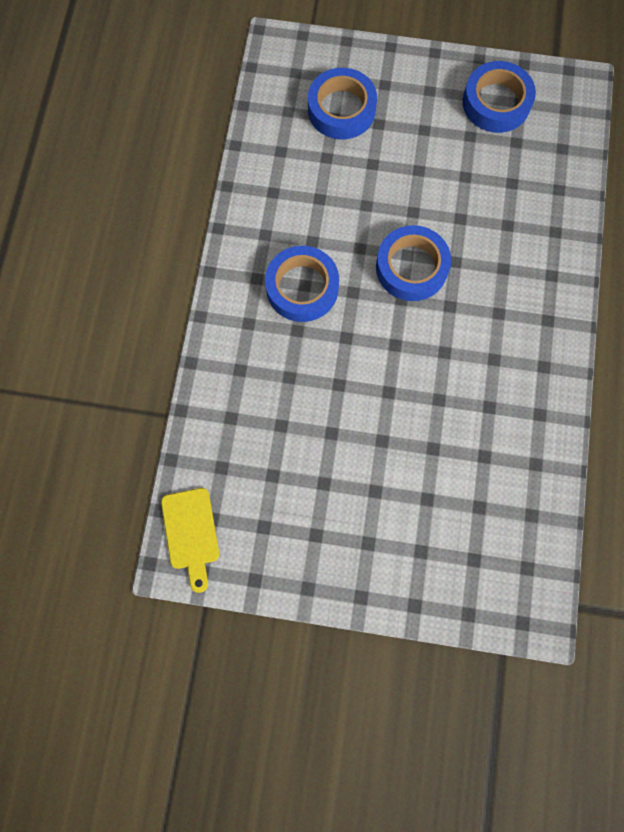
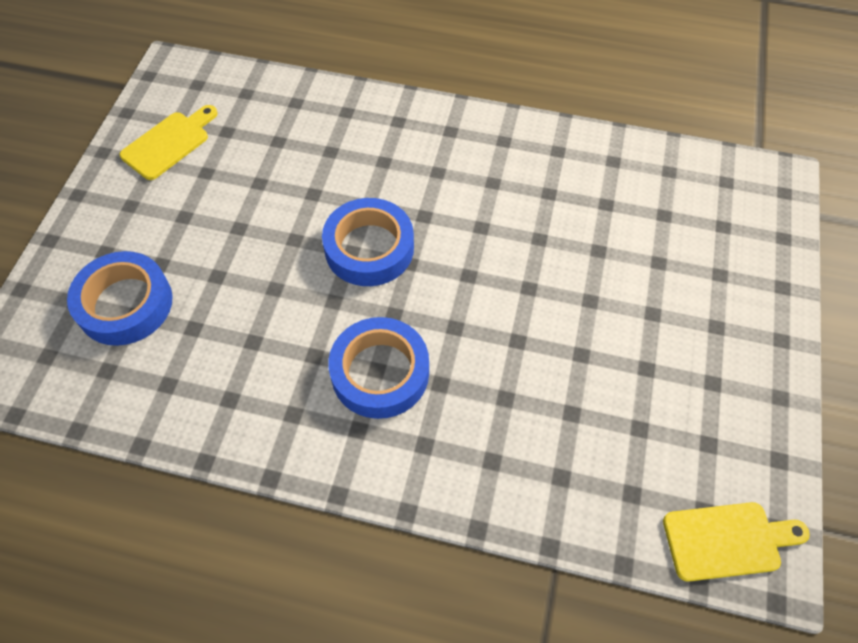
camera: 85 degrees left, 15 degrees down
(496, 103) = (169, 143): blue tape -> yellow cutting board

